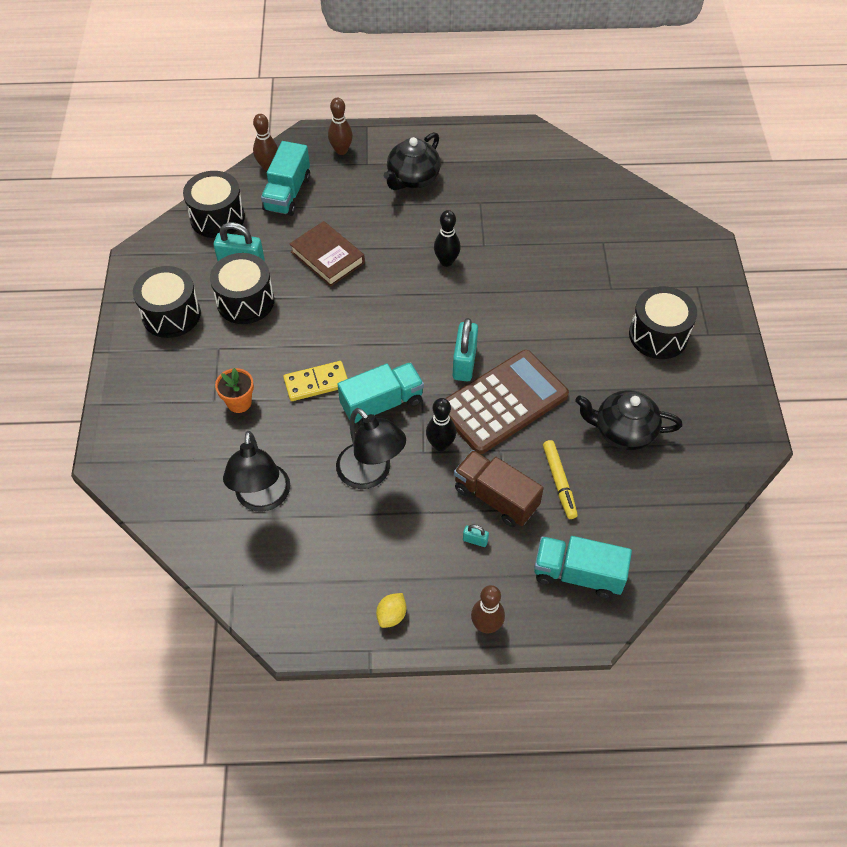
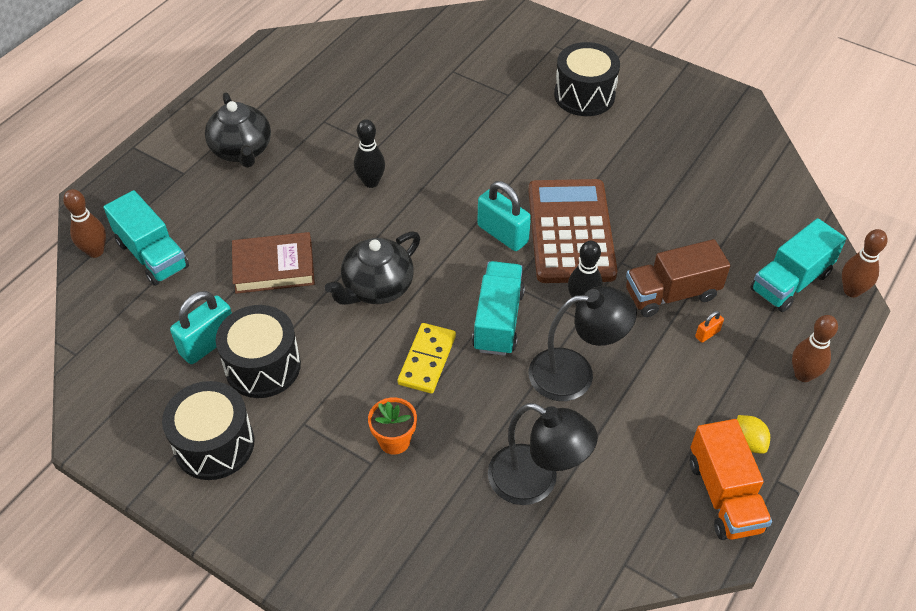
camera: 55 degrees left, 5 degrees down
(217, 217) = (119, 332): black drum -> none
(332, 621) = (724, 495): none -> orange truck
(341, 150) = (143, 182): brown bowling pin -> brown bowling pin (851, 291)
(475, 540) = (707, 334): turquoise padlock -> orange padlock
(559, 482) = (687, 242): yellow marker -> none
(623, 431) = (665, 172): black teapot -> black teapot (377, 288)

